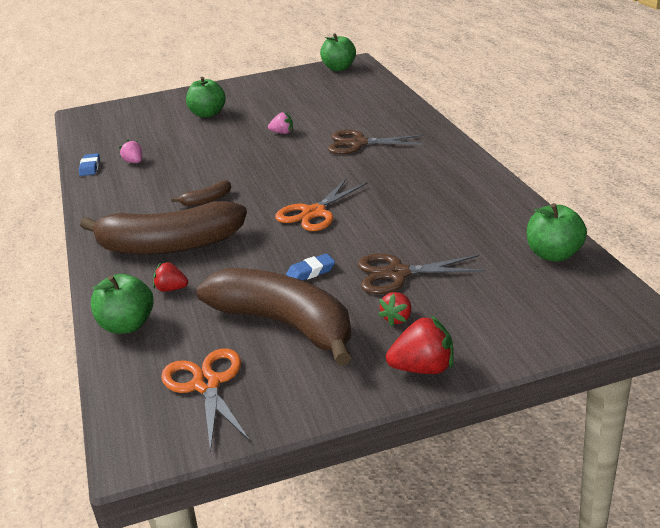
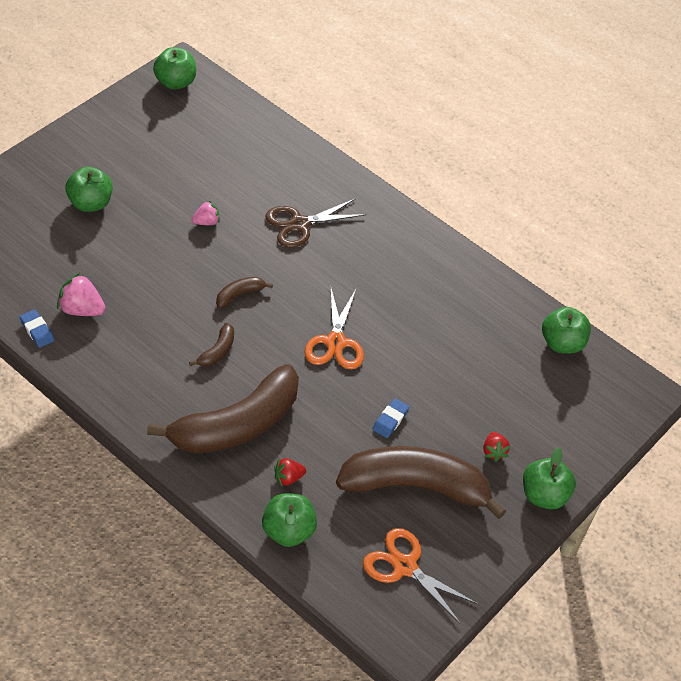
camera: 40 degrees left, 20 degrees up
(134, 162) = (81, 309): pink strawberry -> pink strawberry, size x1.61
(263, 173) = (239, 294): none -> brown banana
(397, 274) = (460, 401): brown scissors -> none
(423, 368) = (544, 495): red strawberry -> green apple

